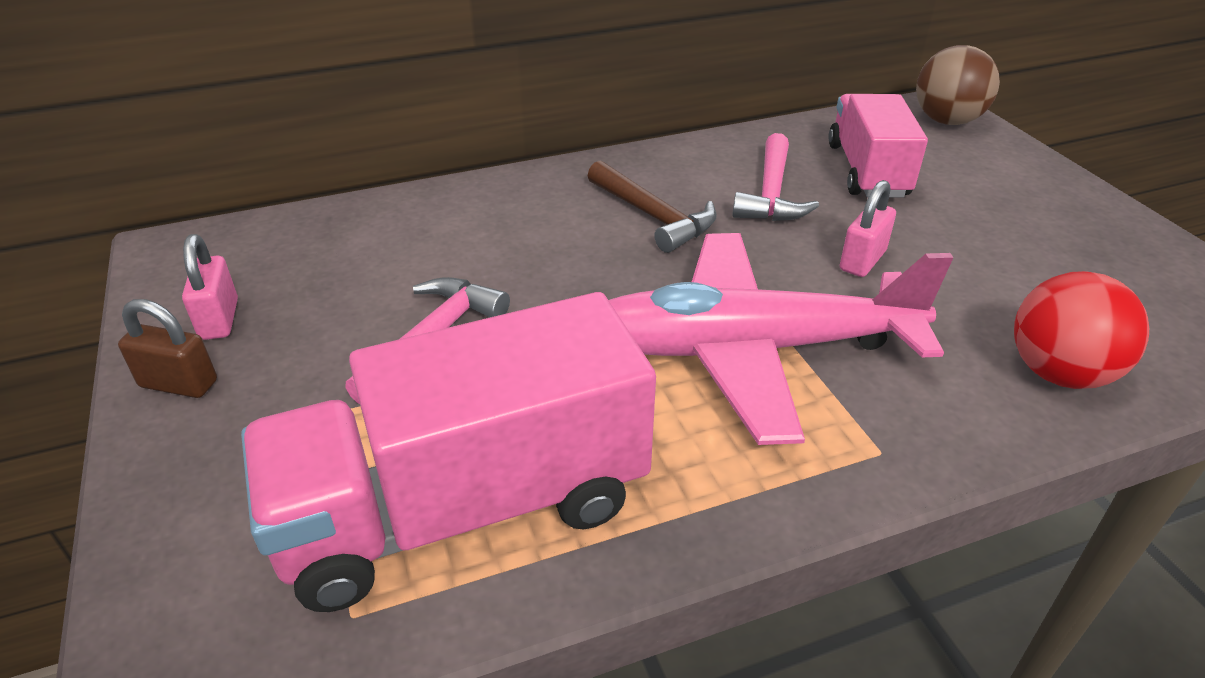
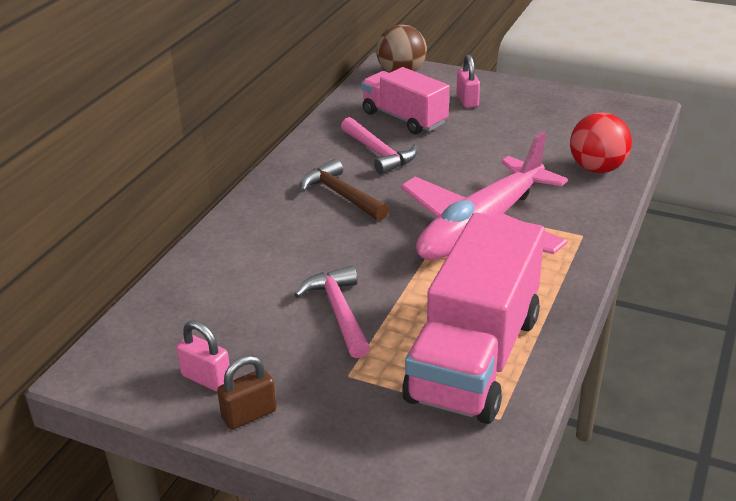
camera: 45 degrees left, 5 degrees down
(653, 216) = (341, 195): brown hammer -> brown hammer turned 135 degrees counterclockwise
(862, 261) = (466, 164): pink padlock -> pink padlock (467, 101)

